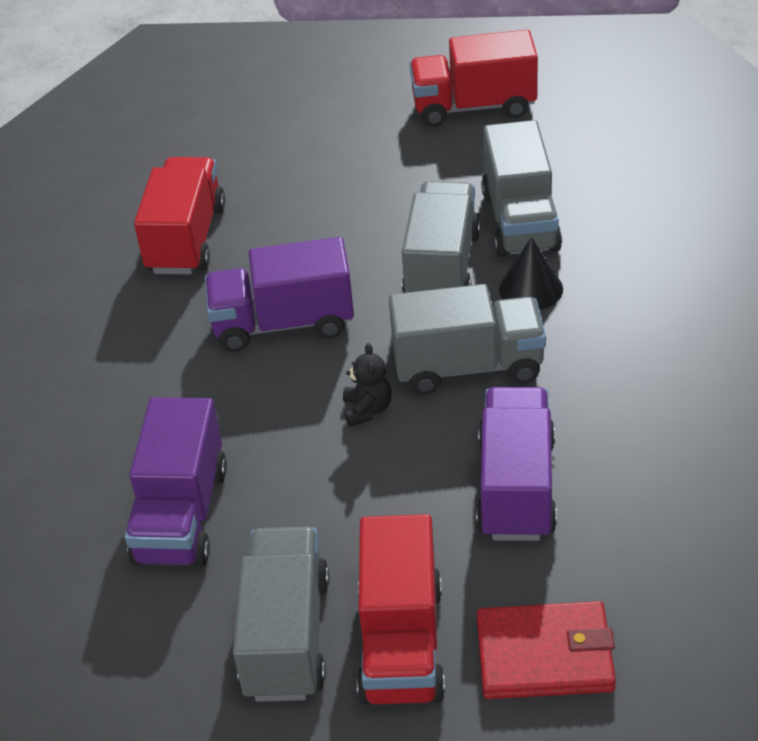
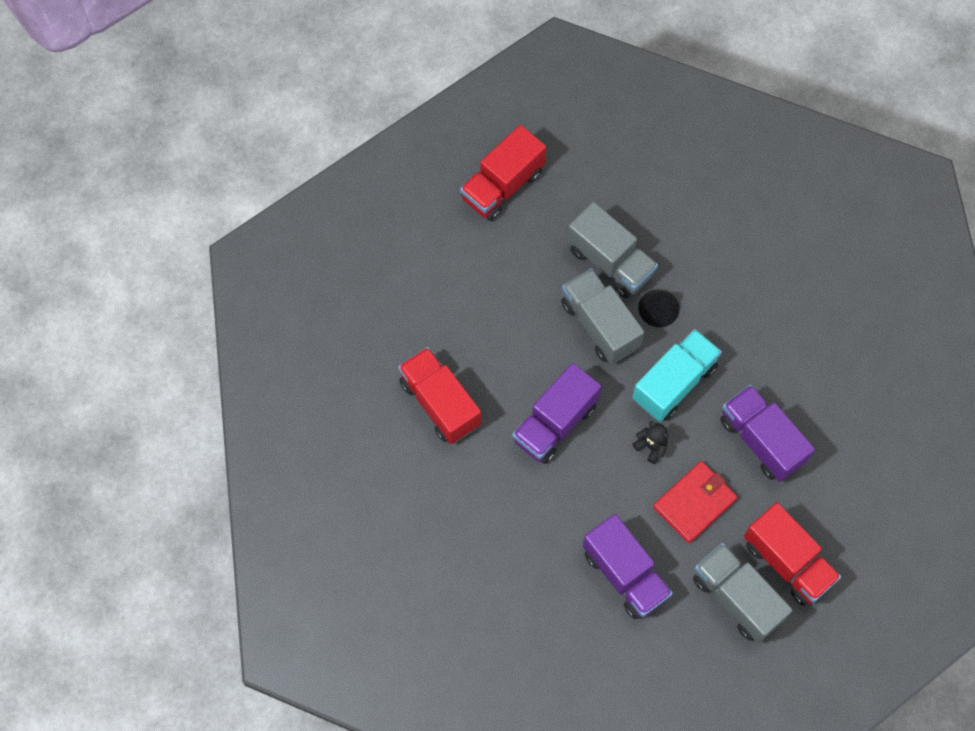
camera: 45 degrees left, 25 degrees up
(468, 366) = (674, 383): grey truck -> turquoise truck
(545, 655) = (850, 520): red wallet -> red wallet (694, 503)

